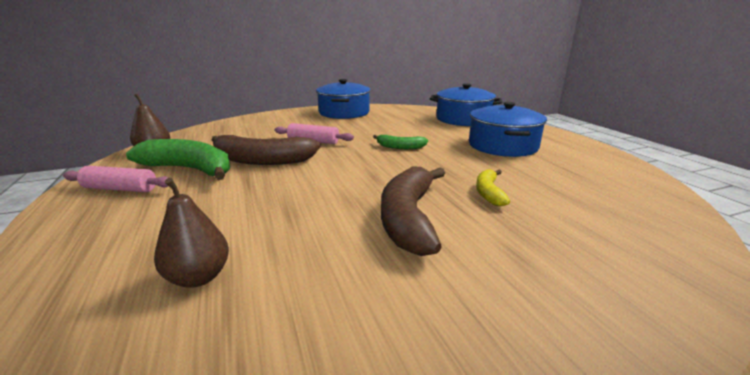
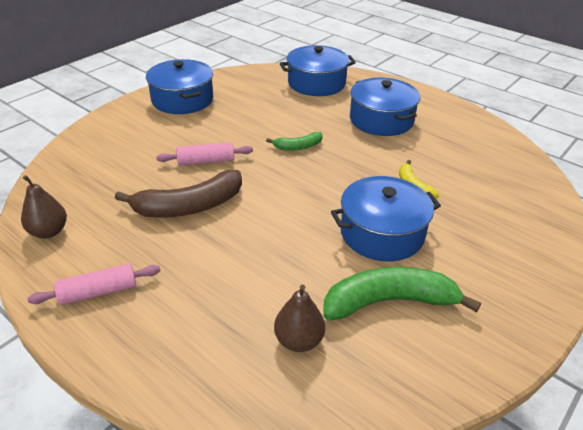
camera: 30 degrees left, 15 degrees up
(189, 169) = (131, 243): green banana -> green banana (389, 302)
(409, 218) = (382, 233): brown banana -> blue pot

